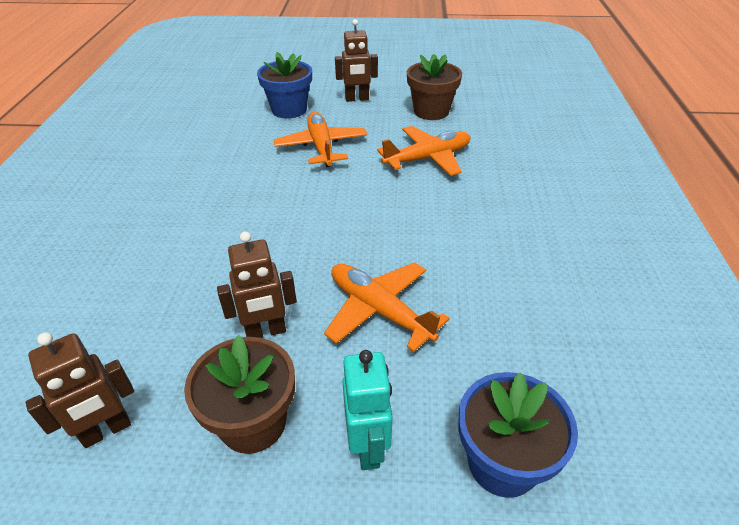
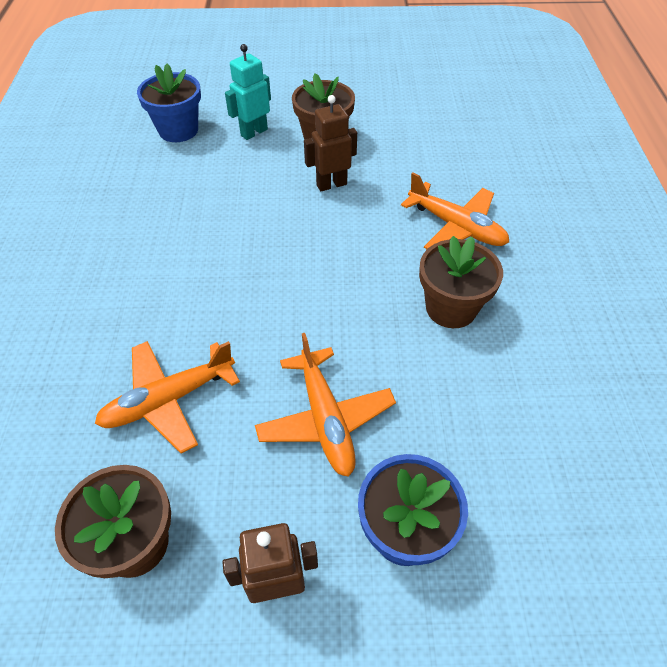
camera: 175 degrees right, 10 degrees up
(106, 431) = (409, 131): brown robot -> none
(200, 199) = (451, 308): none -> brown flower pot
(368, 447) = (254, 132): turquoise robot -> turquoise robot turned 60 degrees clockwise
(379, 310) = (245, 203): orange plane -> orange plane (456, 227)

